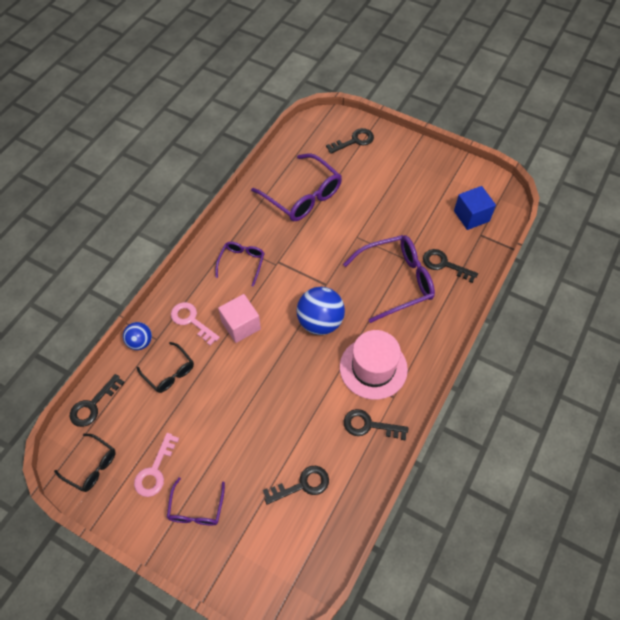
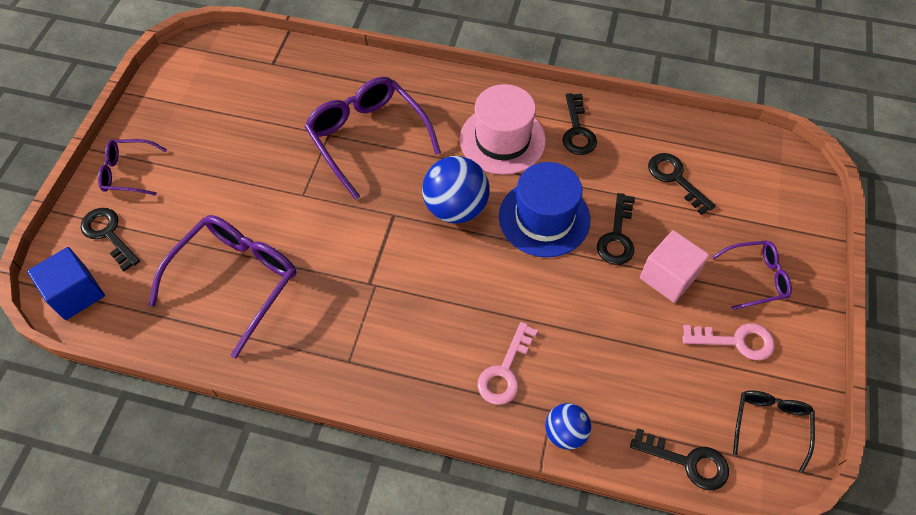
camera: 105 degrees left, 0 degrees up
(169, 372) = (597, 372): black glasses -> none
(241, 325) = (491, 302): pink cube -> pink cube (668, 277)
(242, 263) = (384, 332): purple glasses -> purple glasses (128, 172)
(295, 376) = (544, 218): none -> blue hat
(444, 264) = (329, 93): black key -> black key (617, 236)
(471, 216) = (243, 75): blue cube -> blue cube (76, 293)

